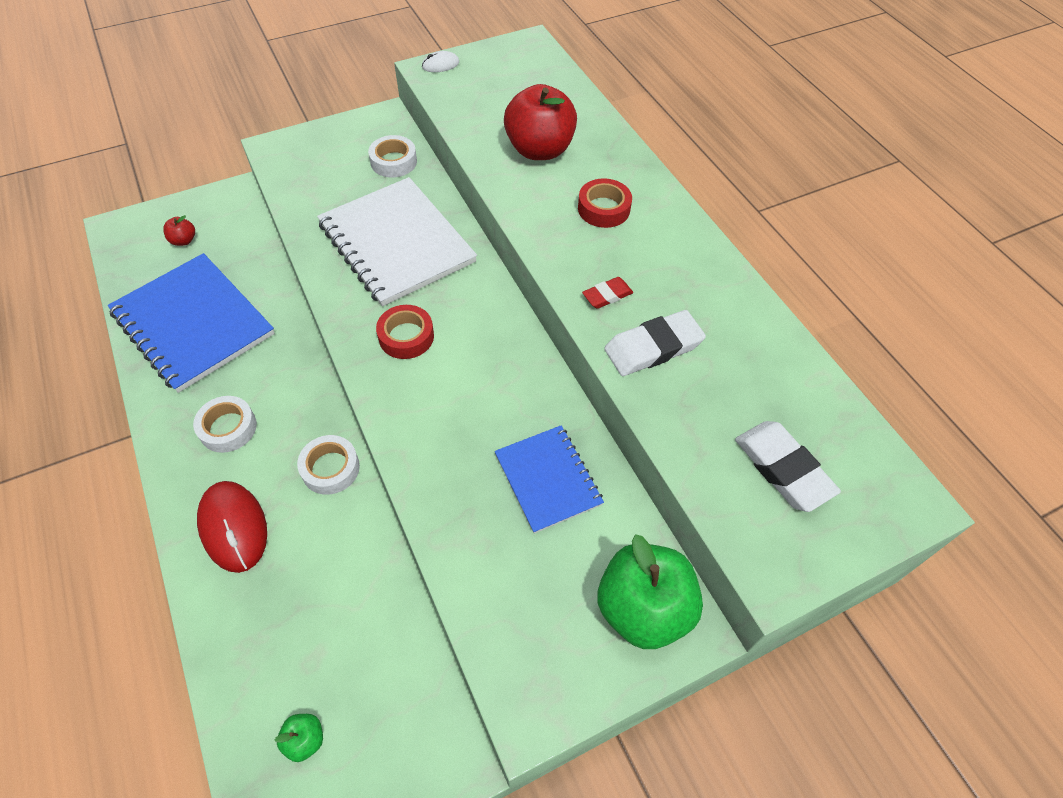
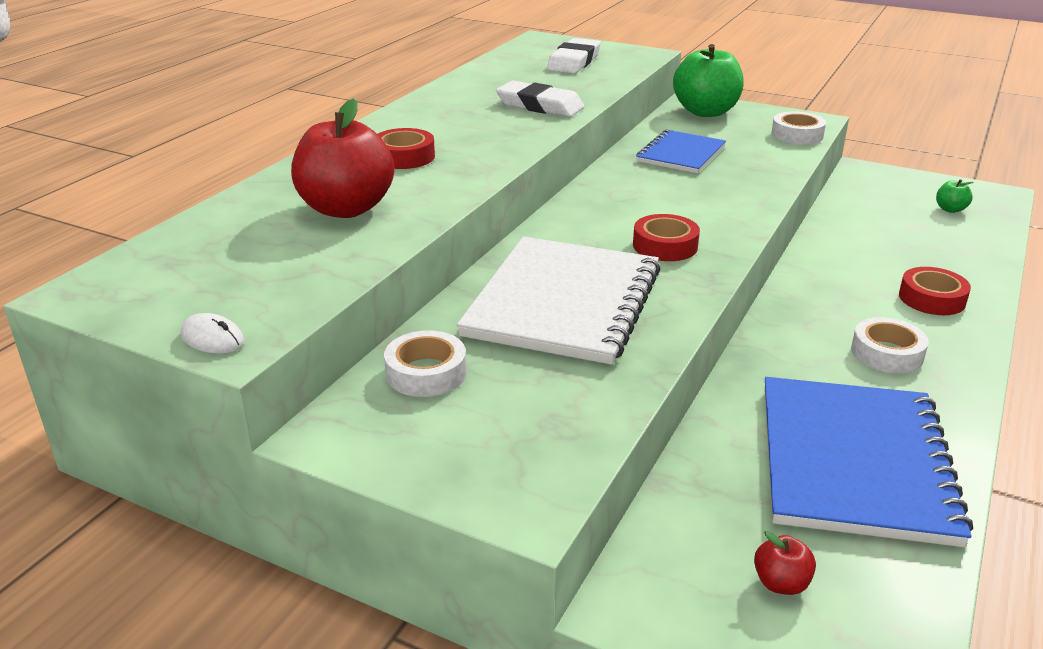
camera: 125 degrees left, 25 degrees down
(233, 527) = (932, 298): red mouse -> red tape
(330, 468) = (813, 283): white tape -> white tape (797, 135)
(607, 295) = (513, 129): red eraser -> none

